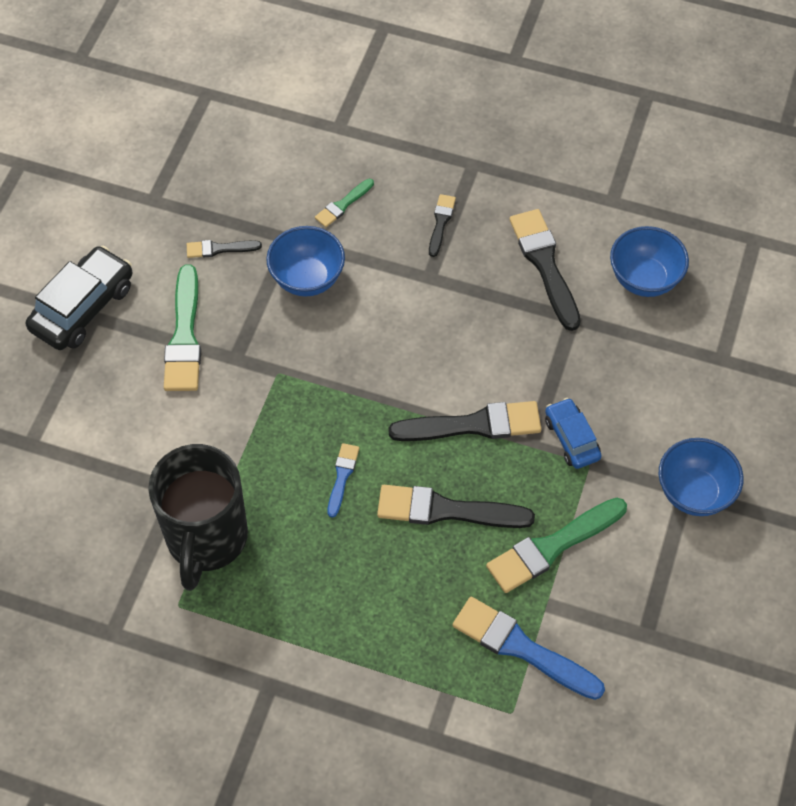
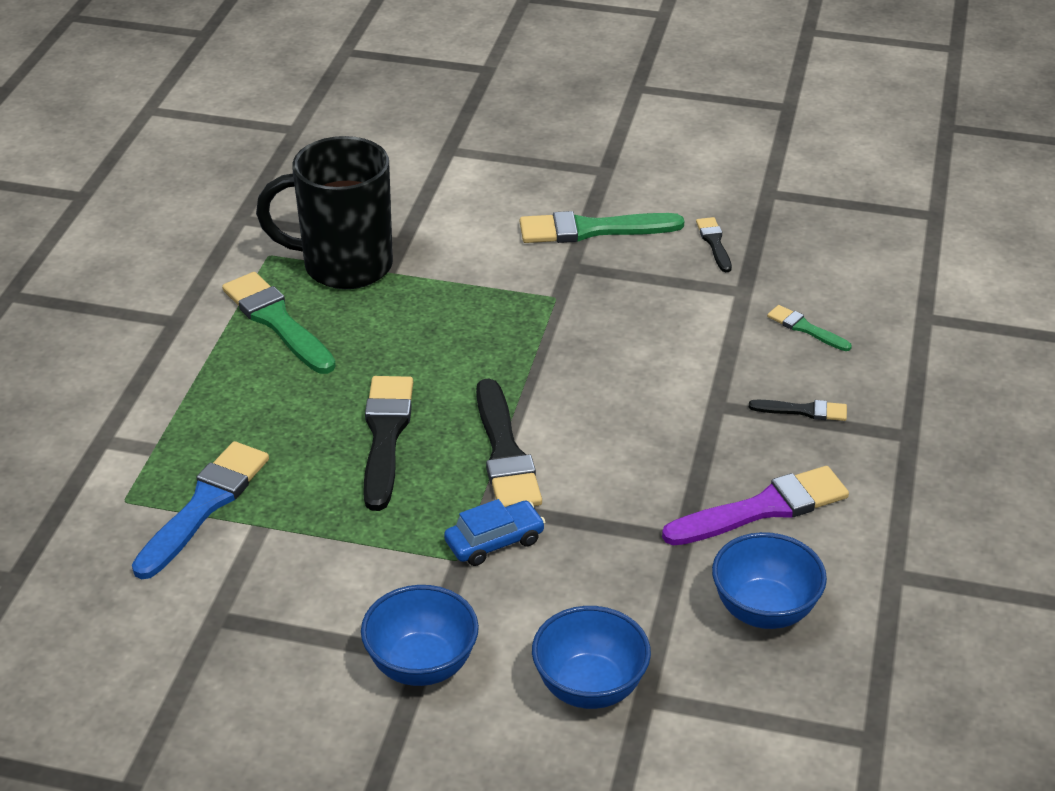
camera: 85 degrees right, 20 degrees down
(83, 307) = (615, 163): black car -> none
(307, 279) = (689, 309): blue bowl -> blue bowl (589, 687)
(342, 477) = (425, 353): blue brush -> none
(545, 264) = (763, 508): black brush -> purple brush
(552, 547) = (338, 528): green brush -> green brush (277, 321)

